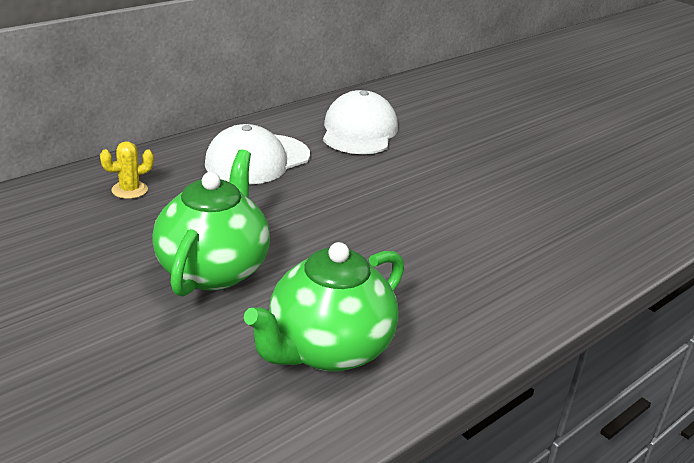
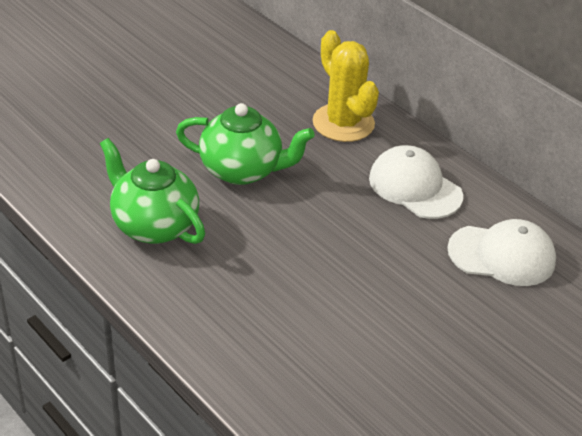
camera: 90 degrees right, 10 degrees up
(129, 190) = (343, 123): yellow cactus -> yellow cactus, size x2.26

